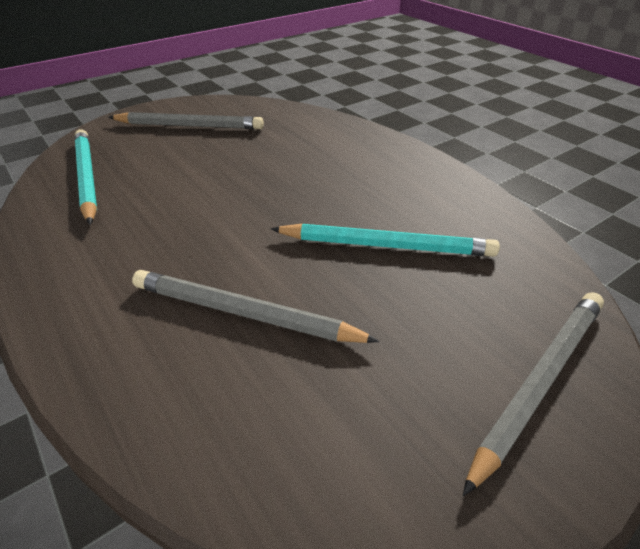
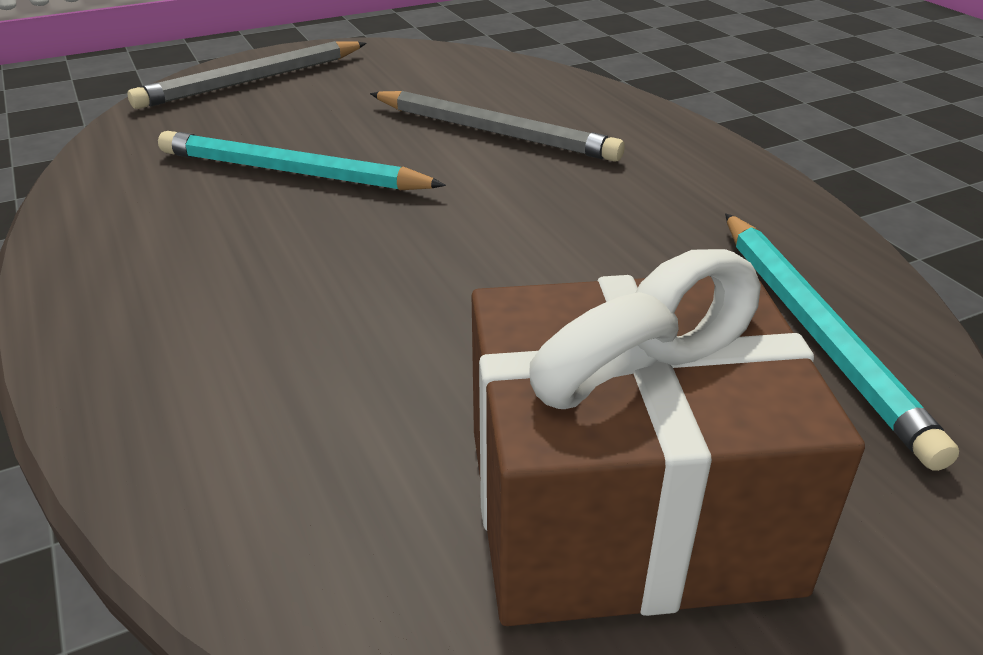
camera: 170 degrees left, 5 degrees down
(189, 126) = (626, 507): grey pencil -> brown gift

